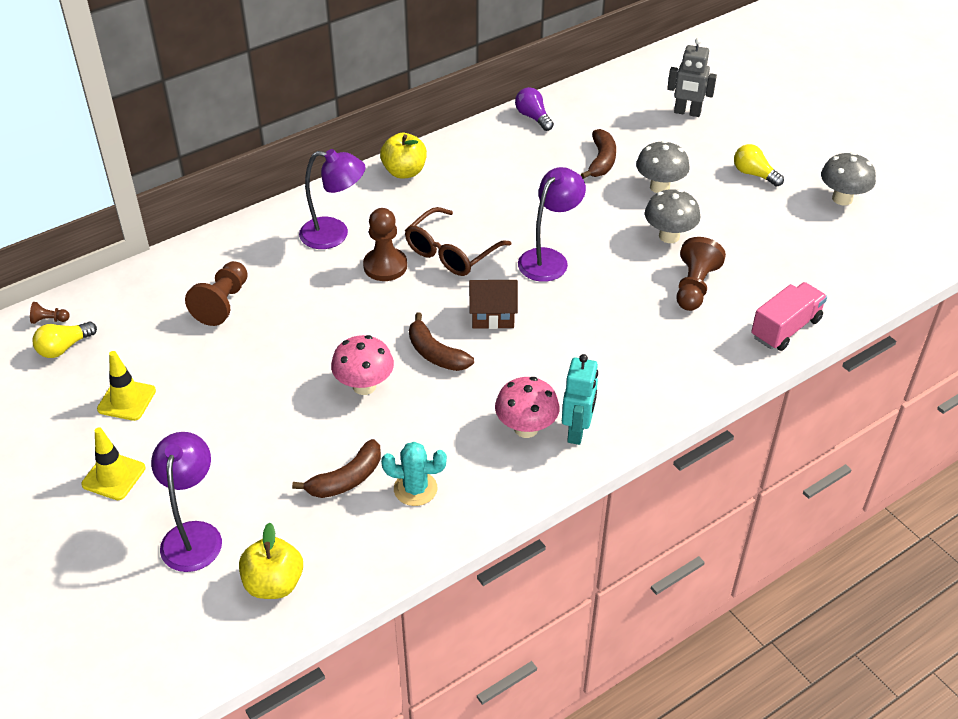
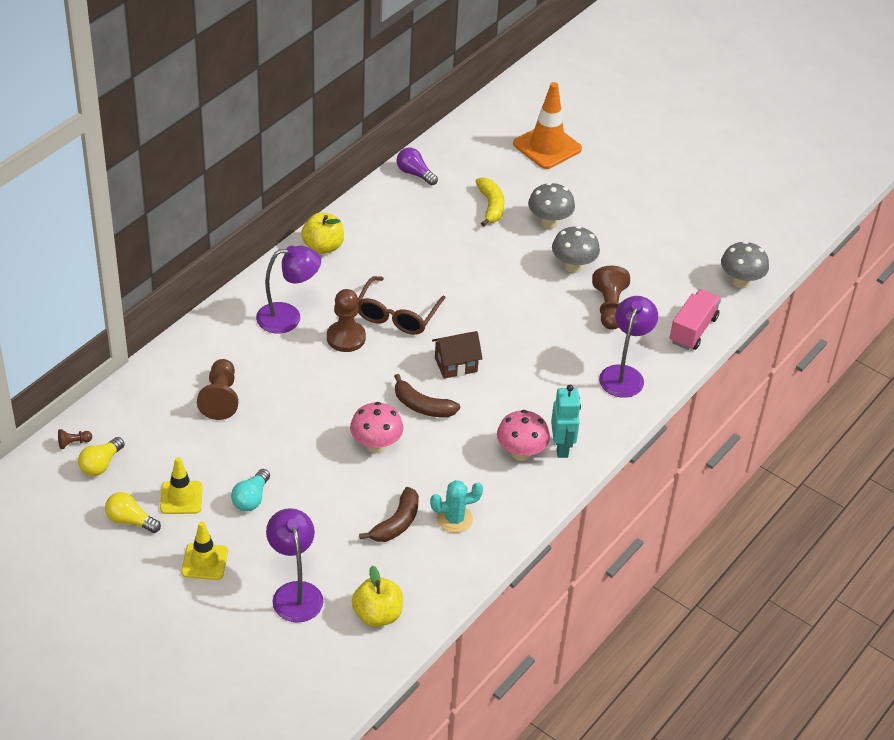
camera: 20 degrees left, 0 degrees up
(200, 417) = (251, 498): none -> turquoise light bulb
(549, 259) = (482, 305): purple lamp -> purple lamp (624, 374)
(601, 161) = (490, 206): brown banana -> yellow banana
(687, 112) = (547, 146): grey robot -> orange traffic cone
(754, 174) = (623, 197): yellow light bulb -> yellow light bulb (130, 521)
(842, 199) = (702, 207): grey mushroom -> grey mushroom (740, 282)

